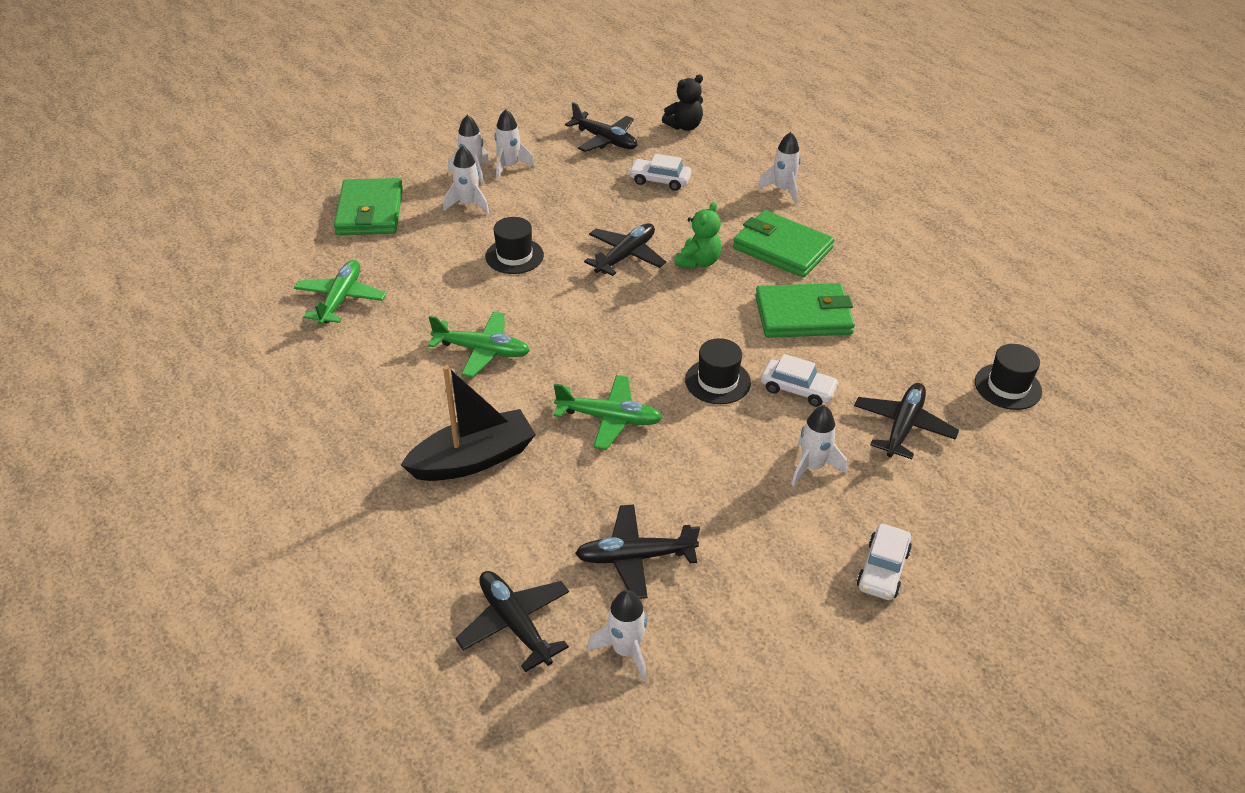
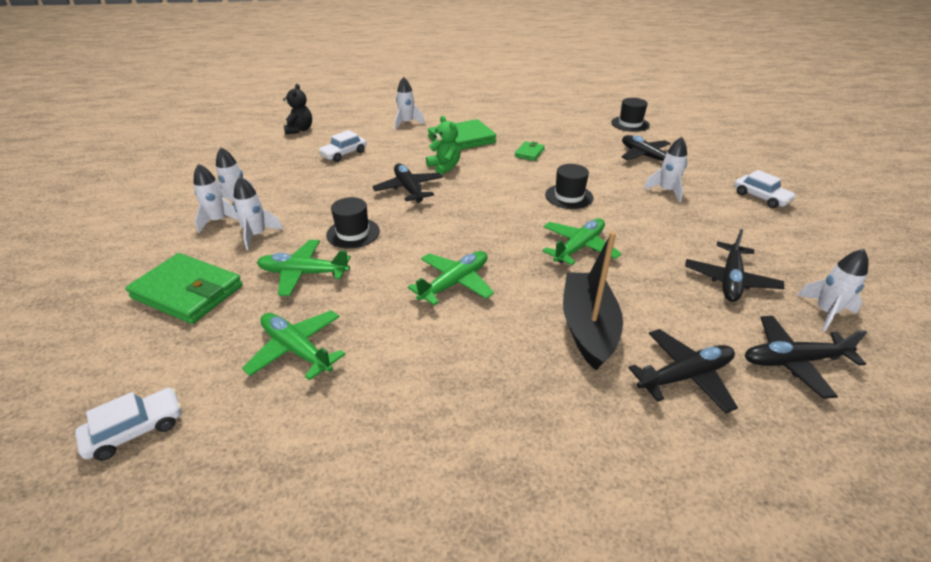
camera: 60 degrees left, 5 degrees down
(433, 257) = (303, 273): none -> green plane
(605, 140) = (270, 158): black plane -> black plane (685, 376)
(798, 389) = (594, 174): white car -> white car (136, 430)
(803, 315) = (529, 153): green wallet -> green wallet, size x0.49

